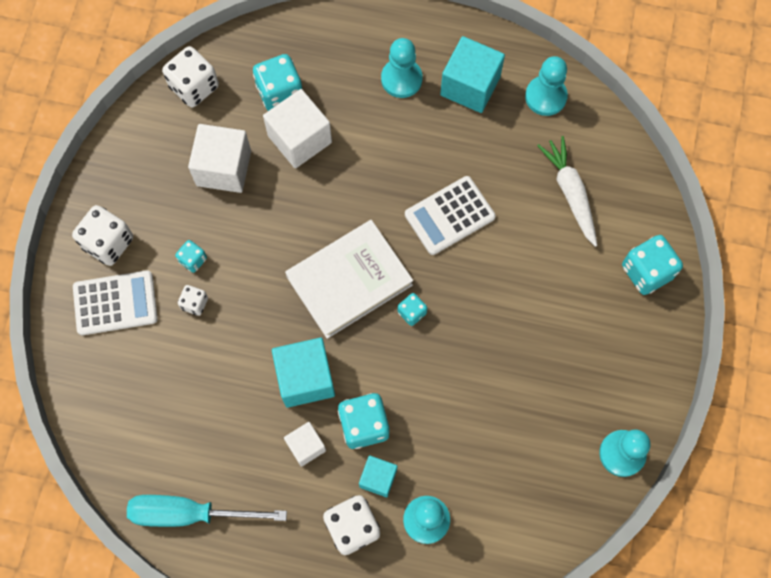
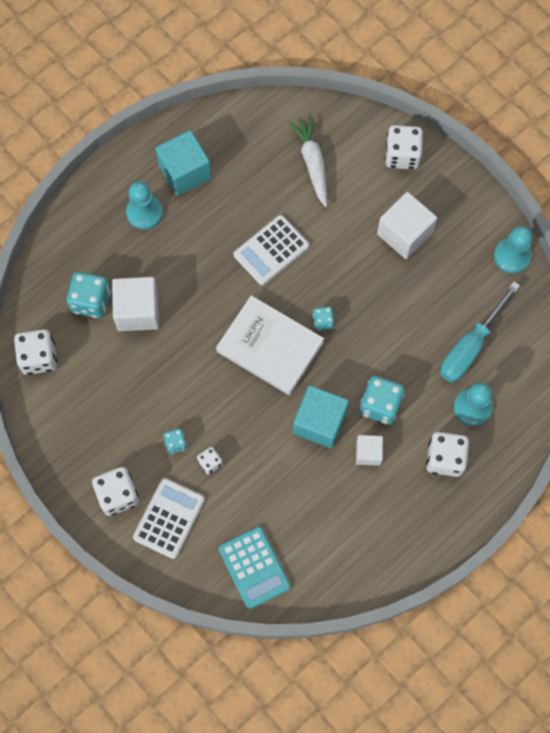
camera: 55 degrees left, 0 degrees up
(117, 414) = (254, 567): none -> turquoise calculator
(189, 513) = (361, 561): turquoise screwdriver -> turquoise screwdriver (470, 346)
(223, 168) = (120, 377): white cube -> white cube (404, 233)
(349, 280) = (270, 347): white book -> white book turned 60 degrees counterclockwise
(378, 478) = (423, 420): turquoise cube -> none
(449, 216) = (271, 250): white calculator -> white calculator turned 45 degrees clockwise
(545, 97) = (230, 130): turquoise pawn -> none
(570, 193) = (312, 163): white carrot -> white carrot turned 60 degrees clockwise
(646, 271) = (402, 155): turquoise dice -> white dice

